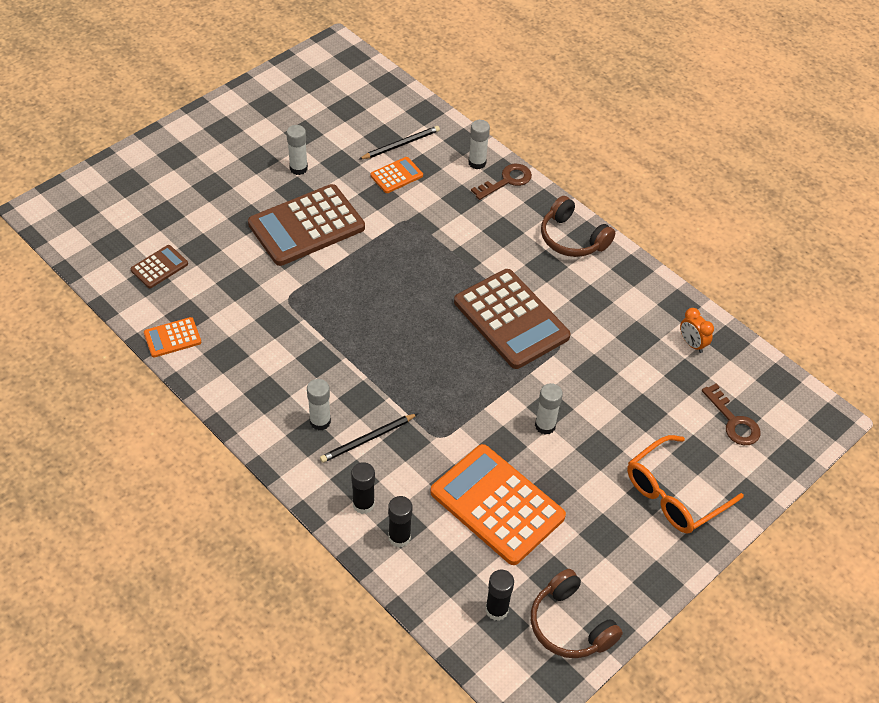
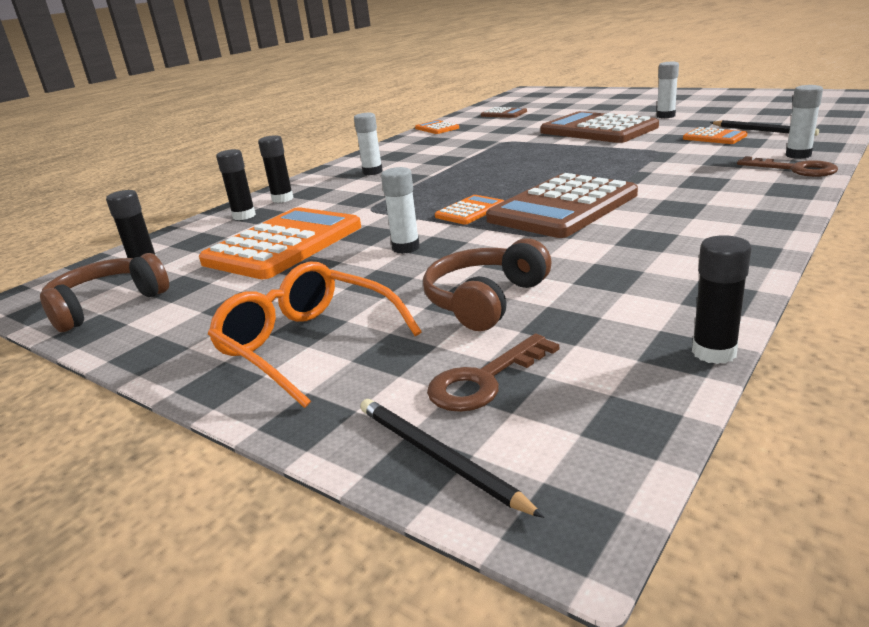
camera: 85 degrees right, 25 degrees down
(367, 439) = (357, 187): black pencil -> black pencil (438, 457)
(486, 373) = (470, 211): none -> orange calculator
(572, 238) = (750, 211): brown headphones -> brown headphones (485, 300)
(692, 344) = (639, 318): orange clock -> none
(732, 332) = (714, 352): none -> black glue stick

